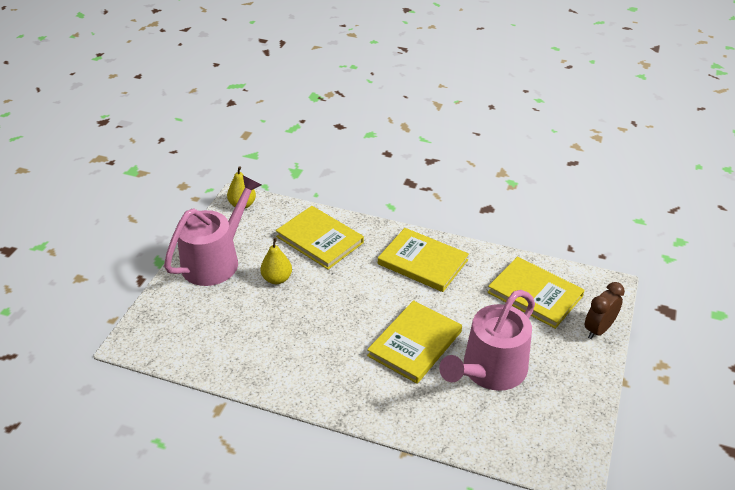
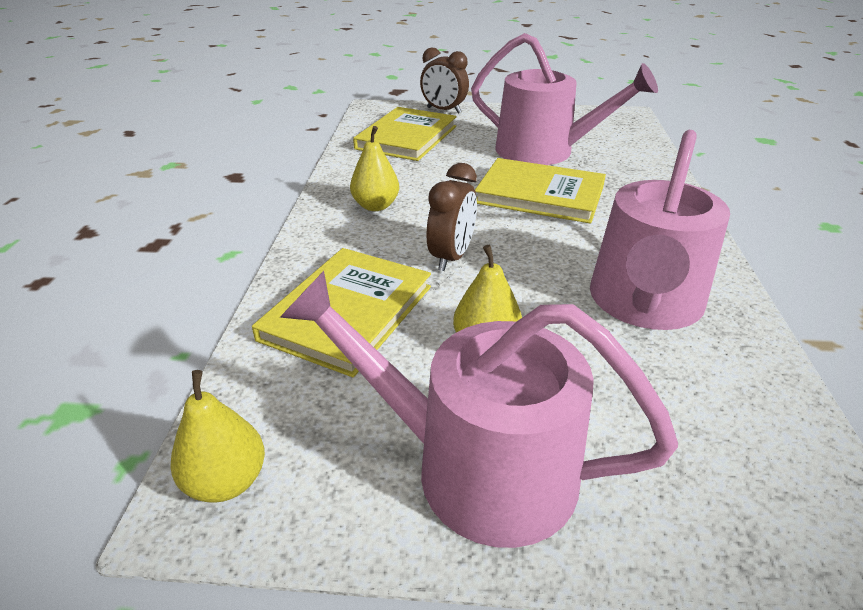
camera: 105 degrees left, 5 degrees down
(278, 346) = (644, 303): none -> pink watering can
(352, 283) = (451, 257): none -> brown clock
(422, 262) = (375, 206): yellow book -> yellow pear

